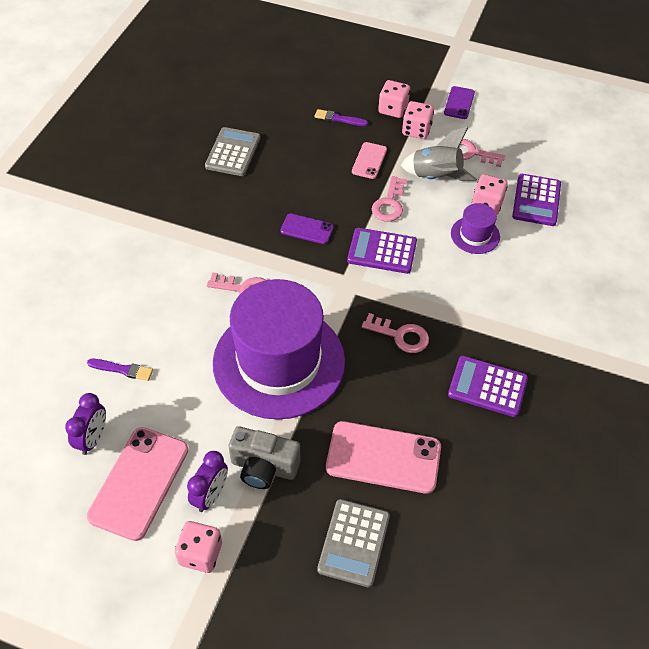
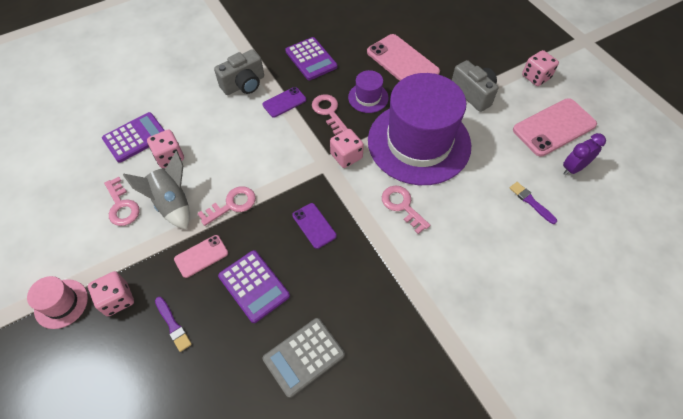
camera: 140 degrees left, 5 degrees up
(210, 495) = (514, 98): purple clock -> none
(354, 543) = (451, 40): grey calculator -> none
(382, 251) = (280, 171): purple calculator -> purple calculator (254, 286)
(416, 130) = (129, 259): pink dice -> pink dice (346, 156)
(425, 88) = (61, 303): none -> pink hat
(459, 103) = (60, 263): purple phone -> purple phone (284, 102)
(475, 235) = (206, 141): purple hat -> purple hat (368, 97)
(516, 308) = (244, 84): none -> grey camera

